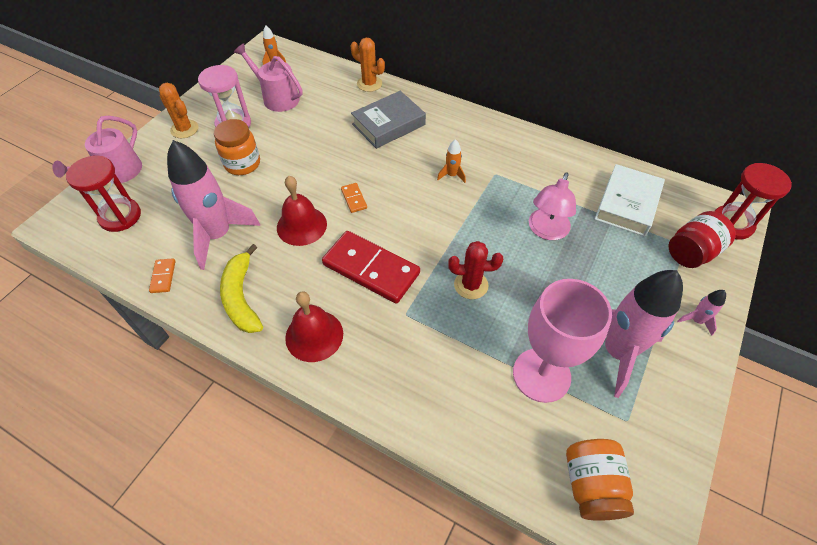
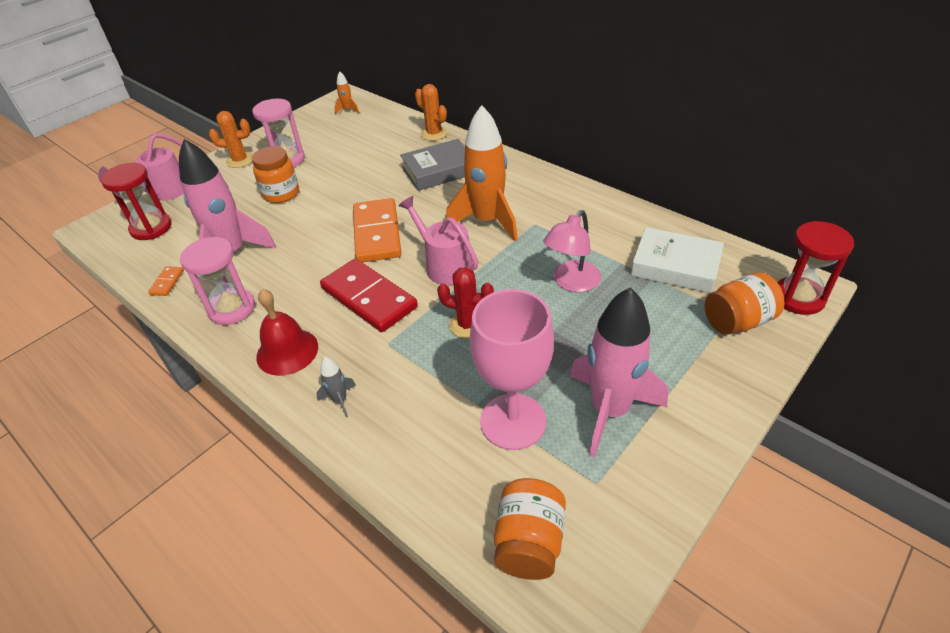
camera: 15 degrees right, 10 degrees down
(184, 129) = (240, 160): orange cactus -> orange cactus turned 60 degrees counterclockwise
(242, 297) = (232, 309): yellow banana -> pink hourglass
(277, 98) = (338, 140): pink watering can -> pink watering can (445, 265)
(301, 225) = (315, 252): red bell -> none
(354, 199) = (377, 233): orange domino -> orange domino, size x2.37
(382, 378) = (340, 400): none -> grey rocket
(452, 175) = (487, 221): orange rocket -> orange rocket, size x2.41
(627, 204) = (675, 266): white book -> white book turned 75 degrees clockwise
(692, 252) = (737, 321): red jar -> orange jar
(696, 321) = (718, 392): pink rocket -> none

